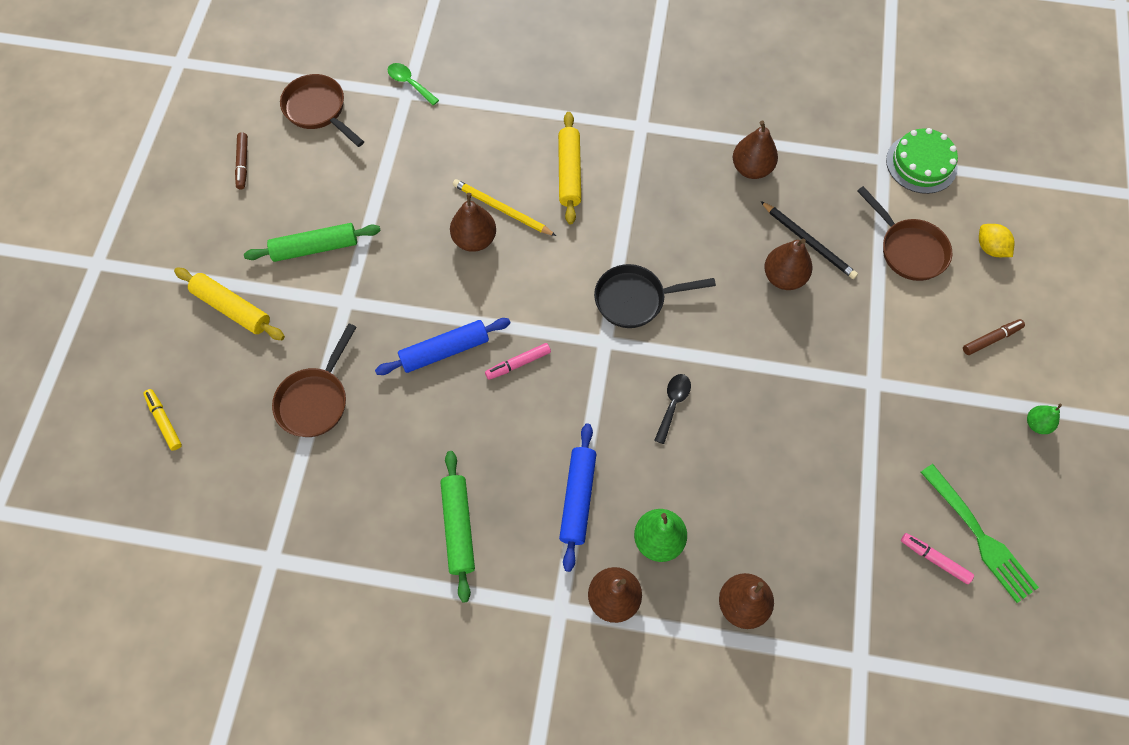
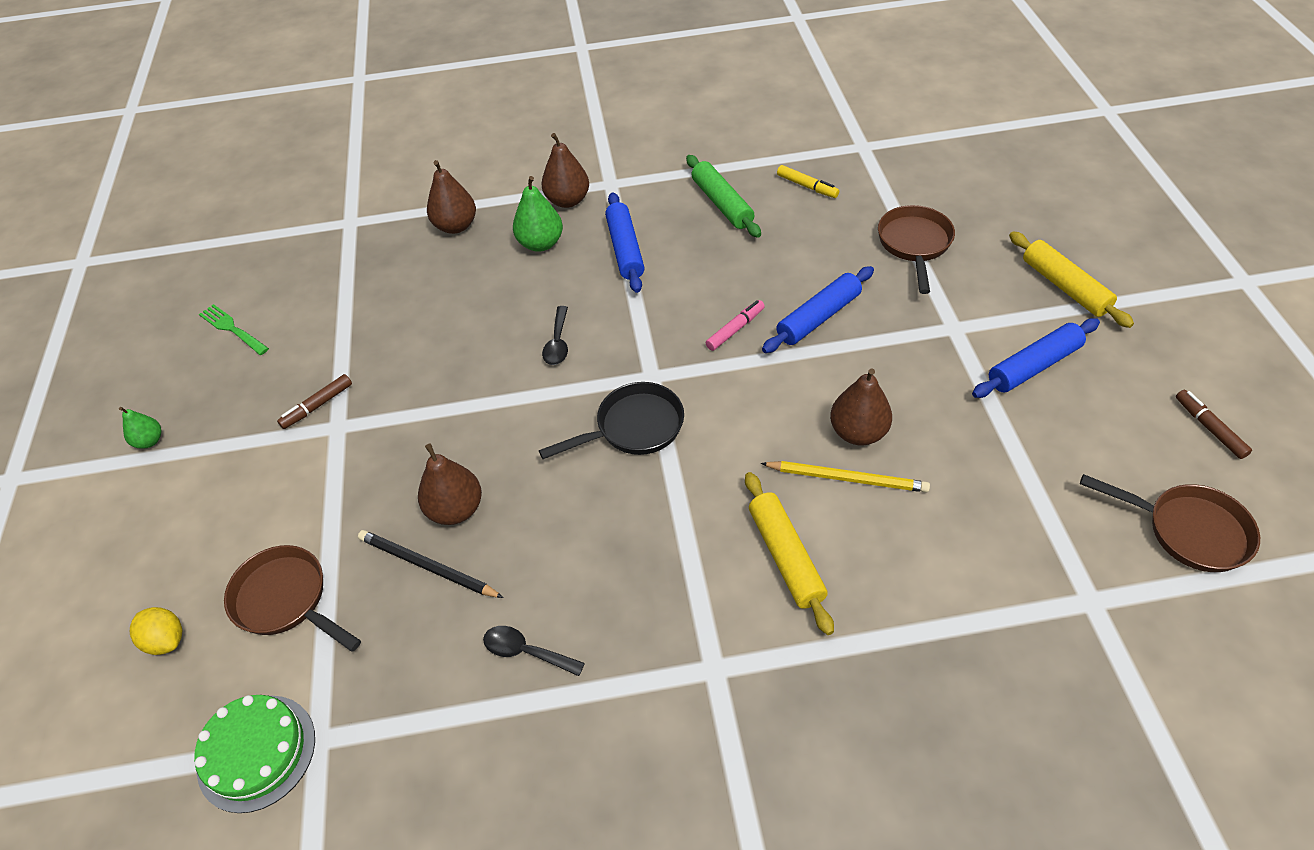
camera: 165 degrees right, 15 degrees down
(164, 421) = (1035, 193): yellow marker -> yellow marker (807, 186)
(232, 308) = (1064, 287): yellow rolling pin -> yellow rolling pin turned 45 degrees clockwise
(315, 248) = (1033, 366): green rolling pin -> blue rolling pin
(409, 83) = (1100, 619): green spoon -> none
(751, 168) = (526, 652): brown pear -> black spoon
(934, 559) = (279, 301): pink marker -> none
(979, 535) = (233, 329): green fork -> green fork, size x0.65
(991, 339) = (187, 516): brown marker -> brown marker (317, 405)

